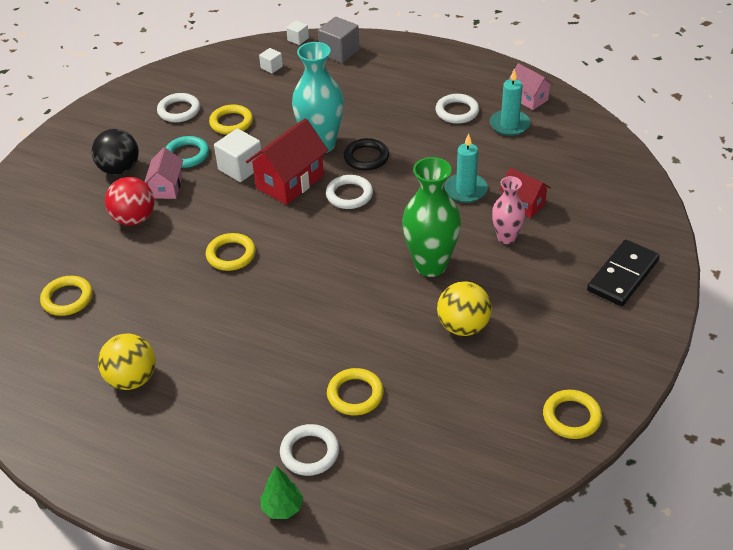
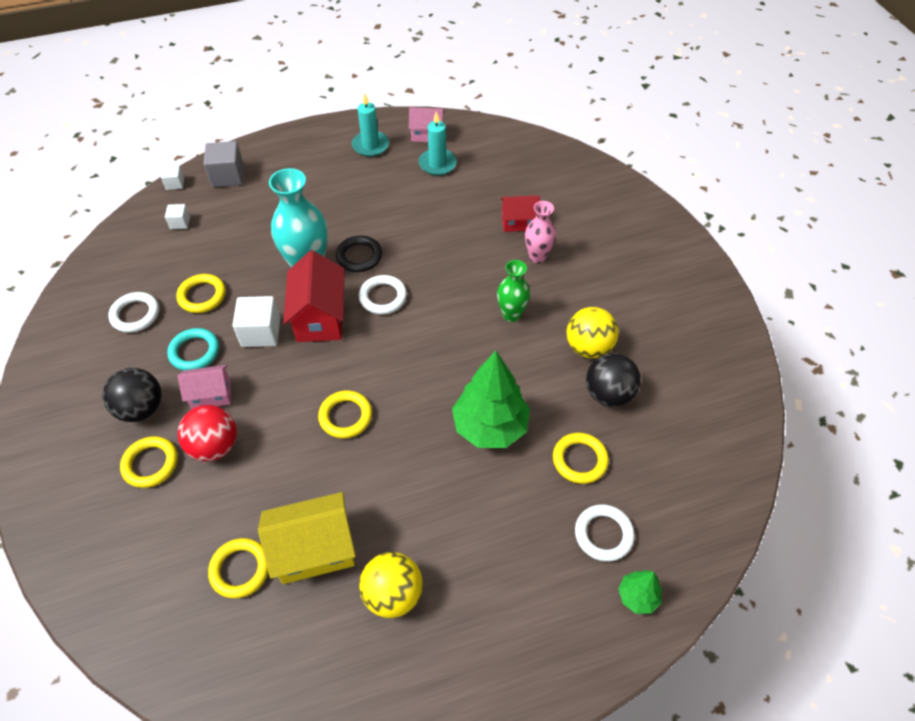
camera: 45 degrees left, 10 degrees up
(119, 319) = (314, 550): none -> yellow house
(167, 187) = (211, 395): pink house -> pink house turned 60 degrees counterclockwise
(318, 327) = (490, 426): none -> green tree
(430, 265) = (511, 315): green vase -> green vase, size x0.59
(436, 368) = (608, 394): none -> black ball
(457, 111) = (386, 175): white ring -> none
(466, 190) = (466, 236): turquoise candle -> turquoise candle (370, 145)
(571, 417) = (728, 363): yellow ring -> yellow ring (150, 464)
(623, 275) = (641, 235): black domino -> none

